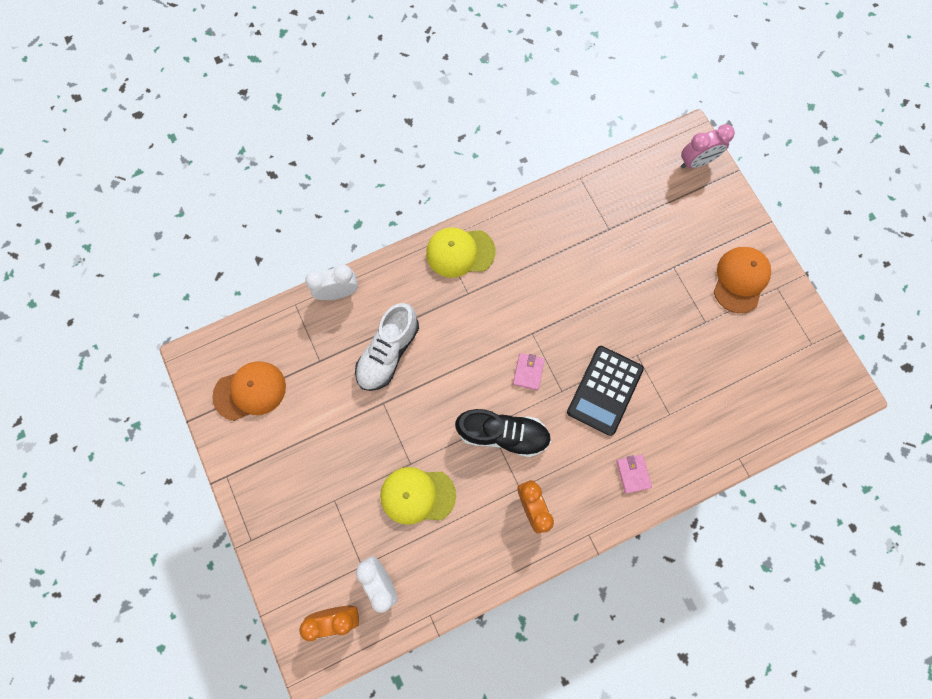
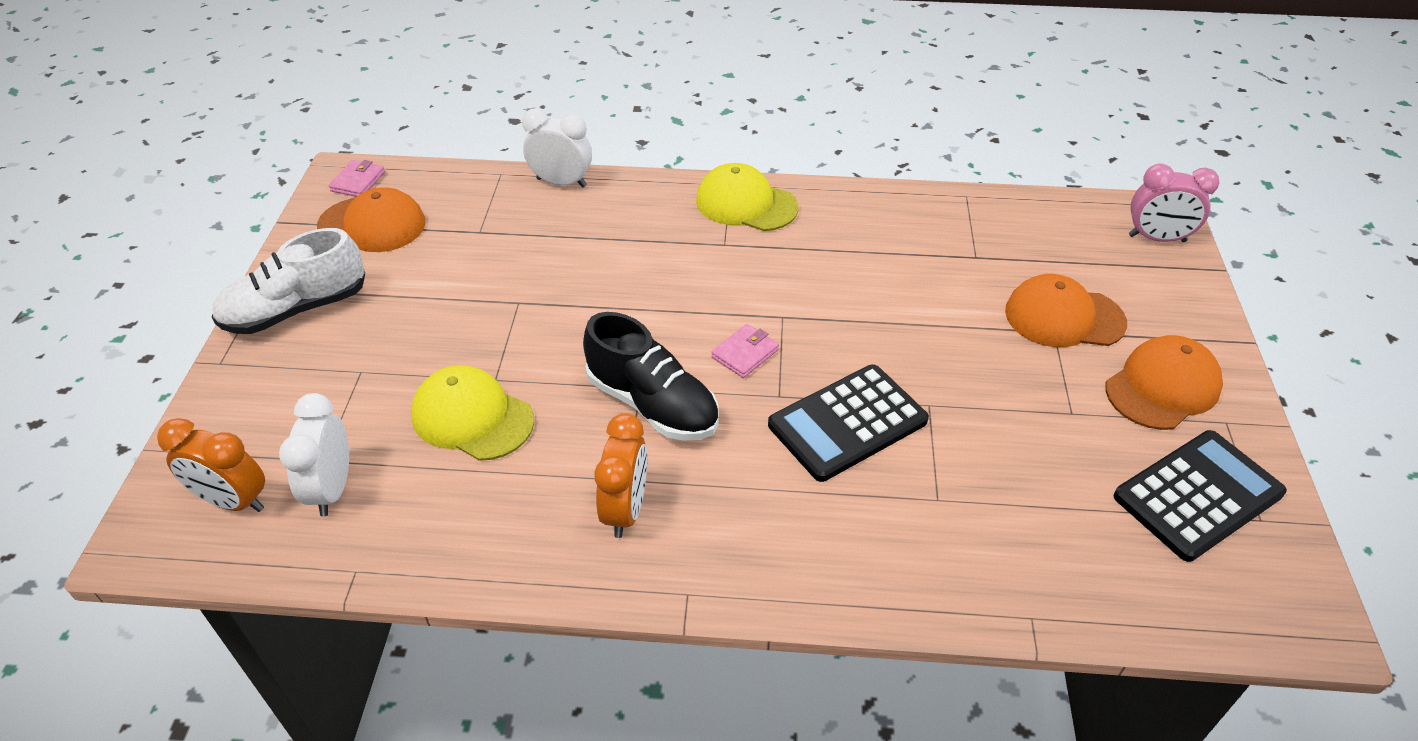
camera: 30 degrees right, 30 degrees down
(388, 352) = (571, 257): white shoe -> white shoe (296, 310)
(633, 473) = (821, 547): pink wallet -> pink wallet (358, 182)
(674, 253) = (1064, 317): none -> orange cap
(781, 344) = (1197, 495): none -> black calculator

